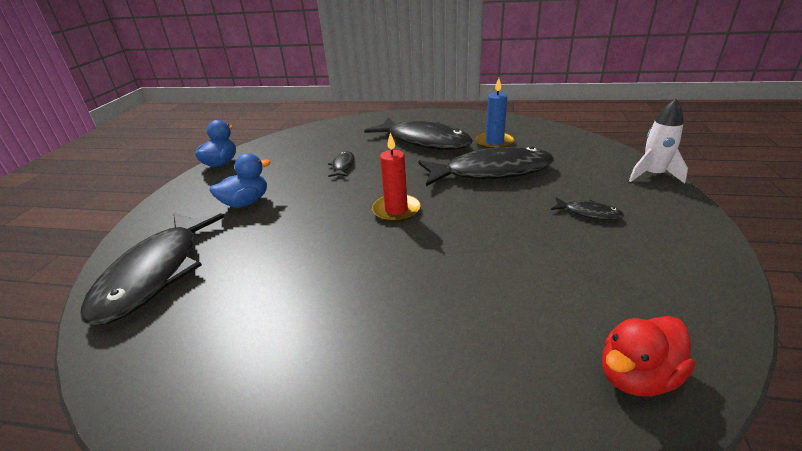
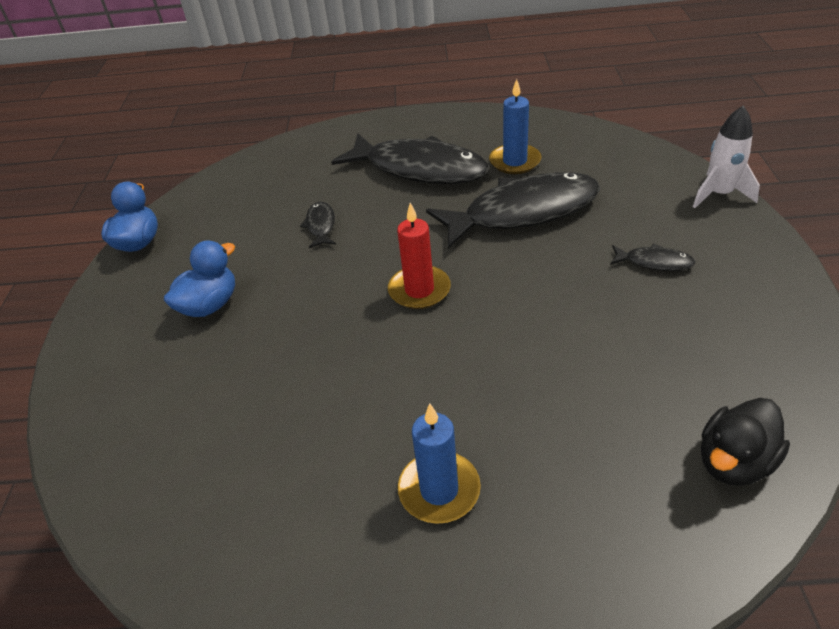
camera: 10 degrees left, 10 degrees up
(156, 273) = (141, 432): black fish -> none
(356, 352) = (439, 490): none -> blue candle
(636, 376) = (734, 462): red duck -> black duck

